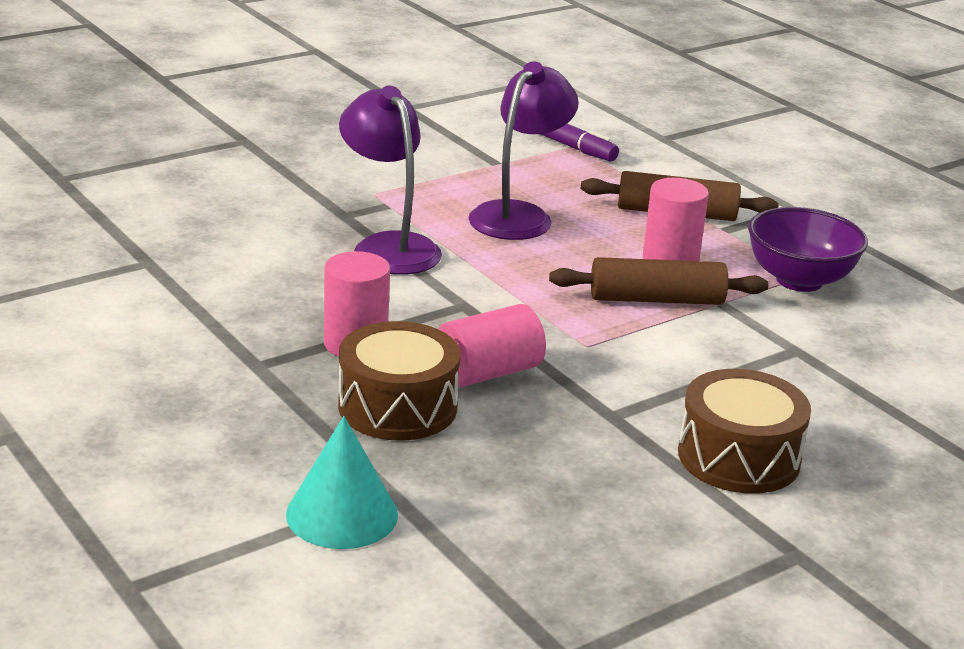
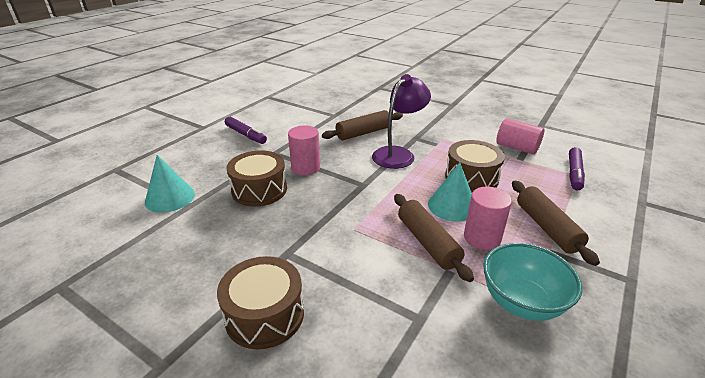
camera: 70 degrees right, 5 degrees up
(129, 384) = (245, 135): none -> purple marker
(271, 254) = (364, 133): none -> brown rolling pin
(488, 373) = (304, 205): pink cylinder -> pink cylinder (517, 148)
(519, 215) = (471, 177): purple lamp -> brown drum
(583, 254) = (452, 206): none -> turquoise cone
(799, 280) = (521, 302): purple bowl -> turquoise bowl

